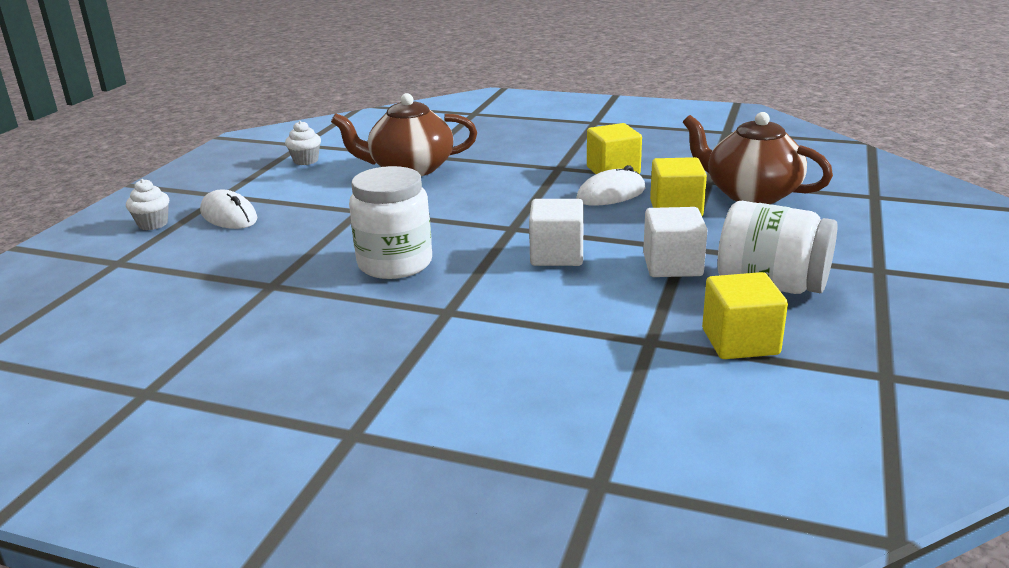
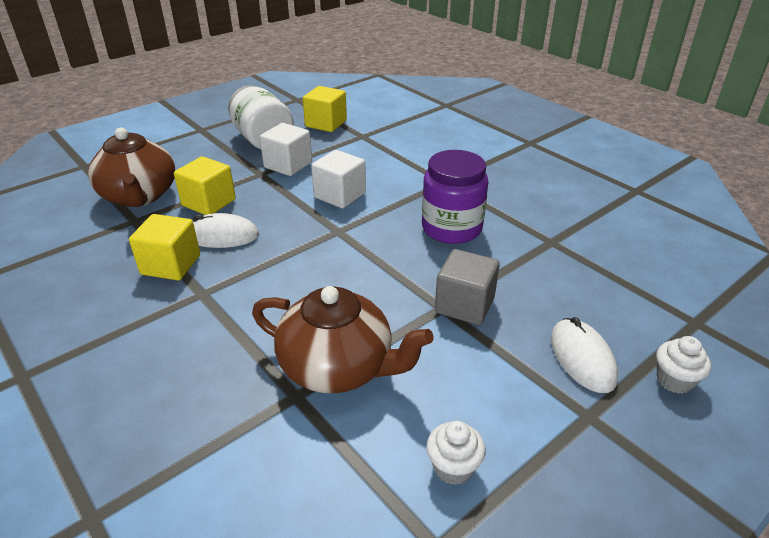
camera: 150 degrees left, 10 degrees up
(340, 216) = (464, 305): none -> grey cube
(395, 263) = (451, 228): white jar -> purple jar

